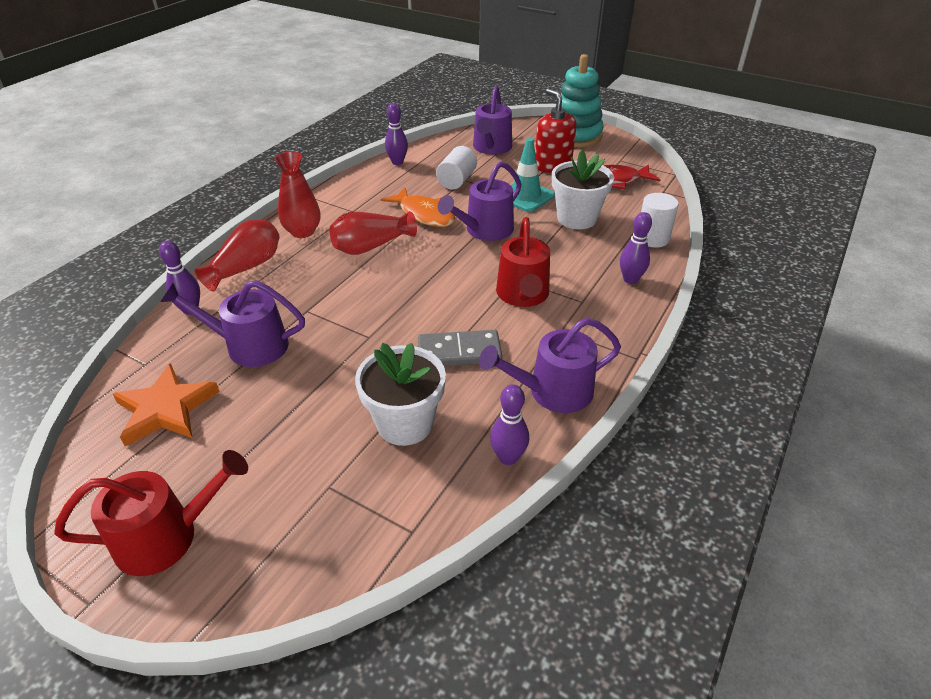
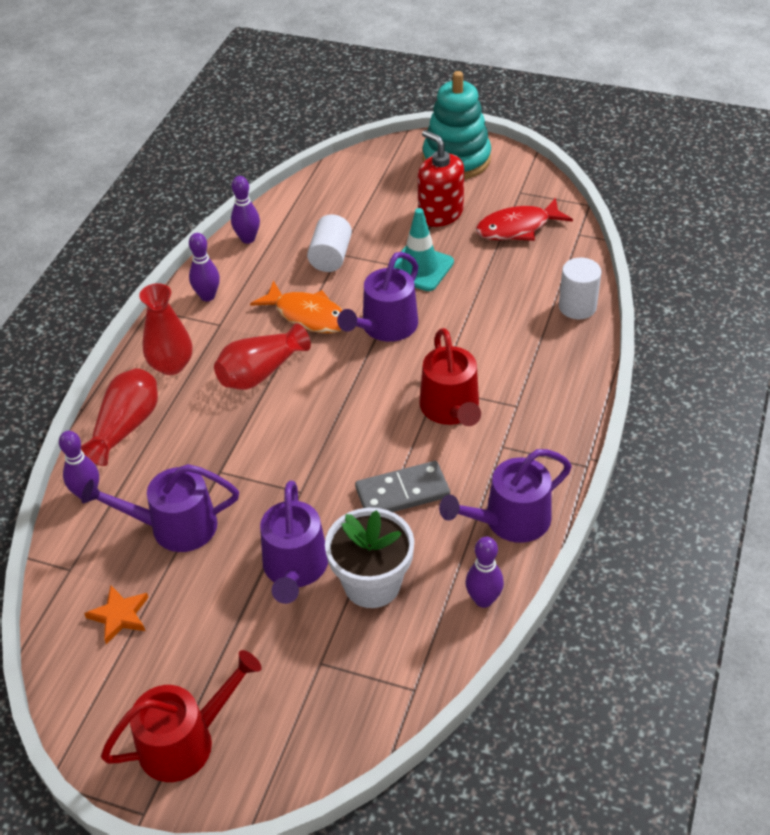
camera: 10 degrees left, 5 degrees up
(166, 409) = (119, 615): orange star -> orange star, size x0.61
(491, 148) = (358, 196): purple watering can -> purple watering can (295, 568)
(577, 218) = (487, 292): white flower pot -> none
(630, 279) = (563, 368): purple bowling pin -> purple bowling pin (207, 296)

